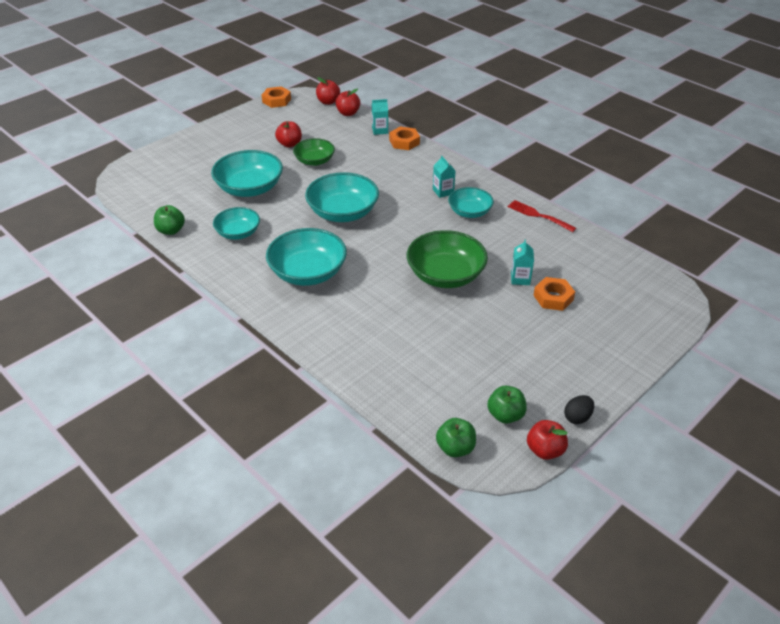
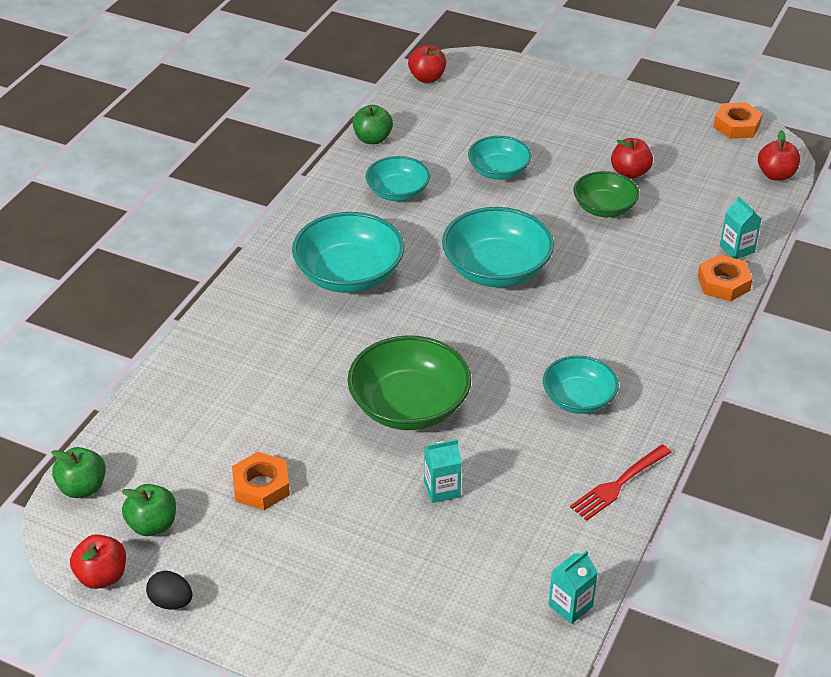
camera: 70 degrees right, 0 degrees up
(249, 188) = (499, 171): turquoise bowl -> turquoise bowl, size x0.62
(348, 113) = (759, 203): red apple -> red apple (427, 78)
(443, 192) = (614, 357): turquoise carton -> turquoise carton (570, 606)
(539, 216) = (619, 483): red fork -> red fork turned 150 degrees counterclockwise
(553, 297) = (415, 535): orange nut -> orange nut (261, 486)

